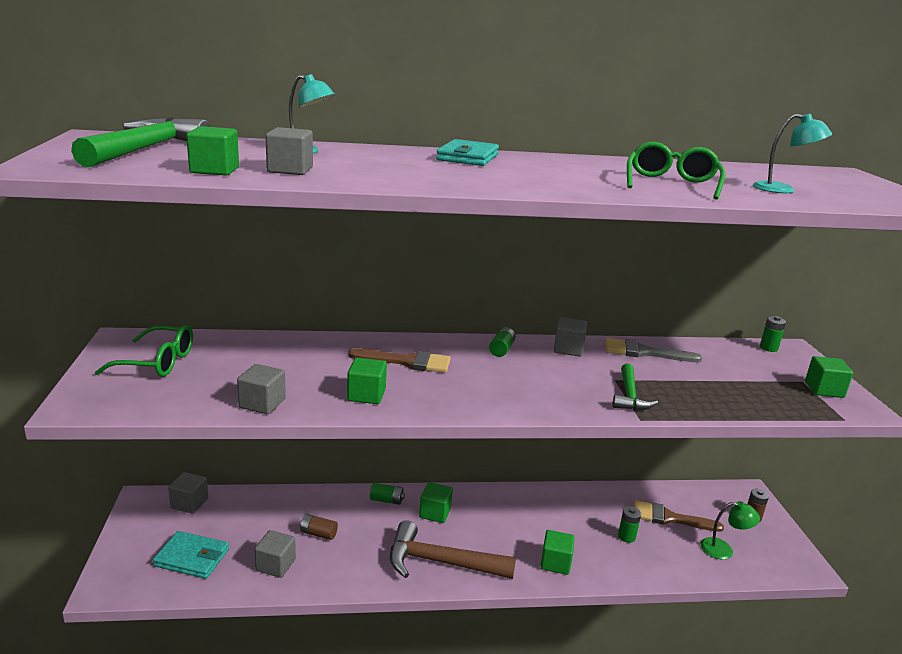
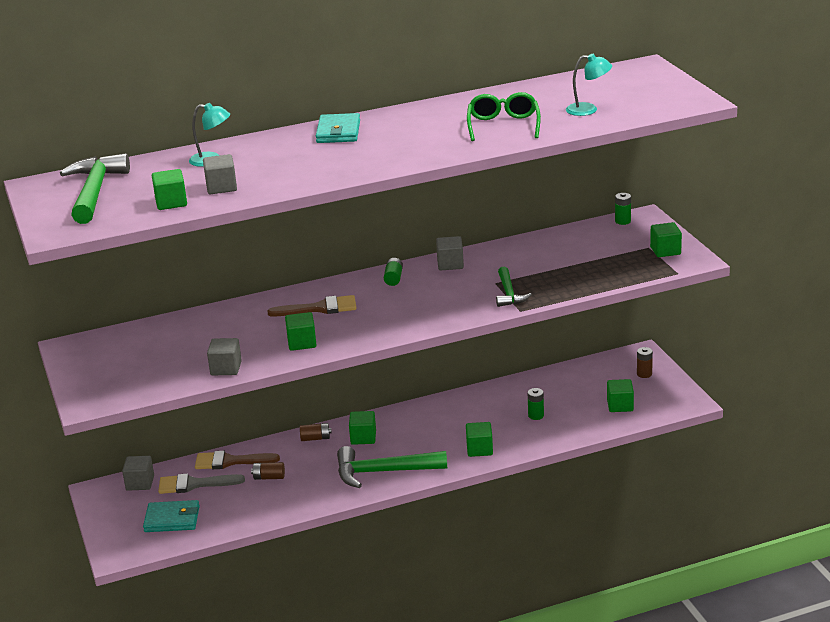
camera: 10 degrees left, 5 degrees up
(157, 362) = (116, 358): green glasses -> none
(275, 565) = (246, 507): grey cube -> none
(386, 500) = (315, 438): green battery -> brown battery
(441, 562) = (383, 472): brown hammer -> green hammer
(644, 352) = (515, 252): grey brush -> grey brush (194, 484)
(669, 518) = (571, 392): brown brush -> brown brush (230, 461)
(723, 550) = (620, 405): green lamp -> green cube

